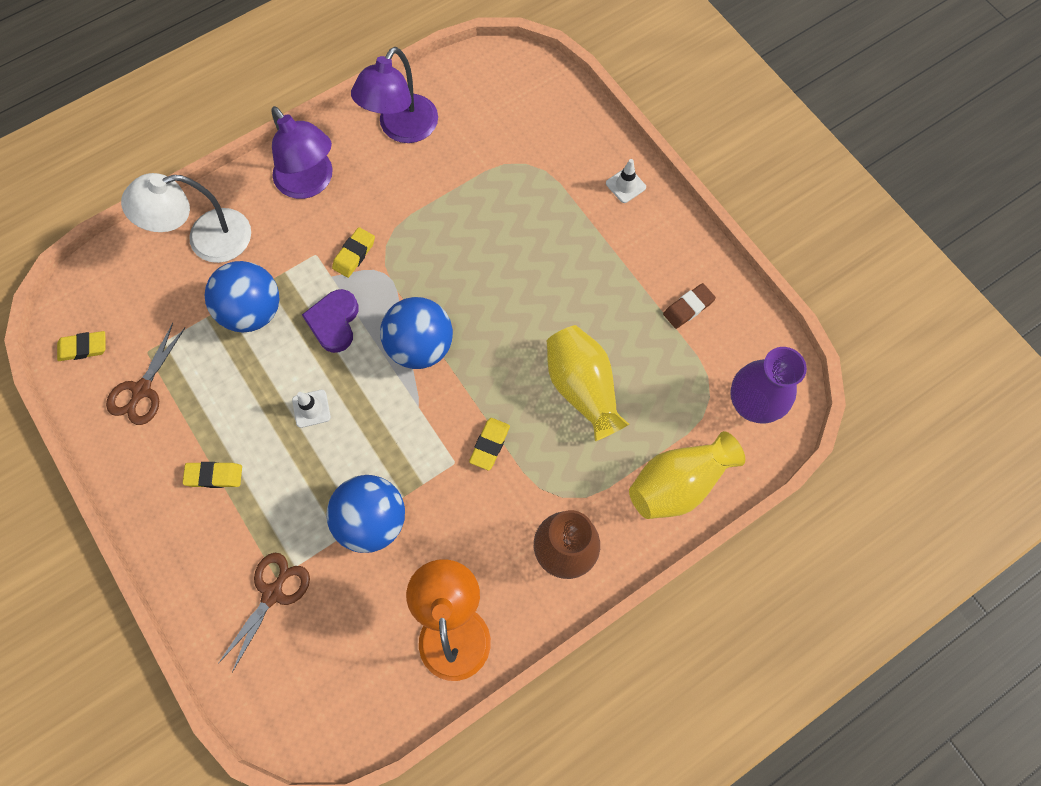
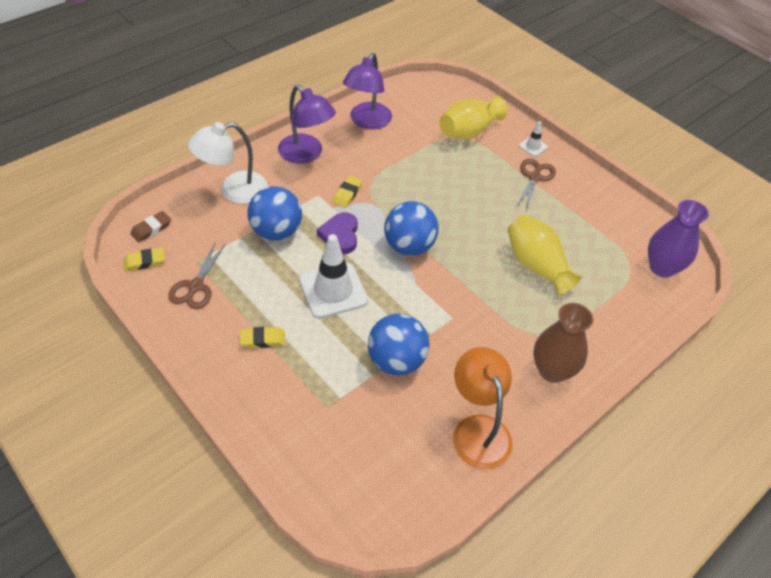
camera: 10 degrees left, 20 degrees down
(272, 593) = (325, 418): brown scissors -> brown scissors (534, 177)
(311, 408) = (333, 290): white traffic cone -> white traffic cone, size x2.14
(489, 445) = (476, 305): yellow eraser -> none
(678, 483) = (624, 320): yellow vase -> yellow vase (469, 131)
(688, 308) = (598, 213): brown eraser -> brown eraser (151, 229)

